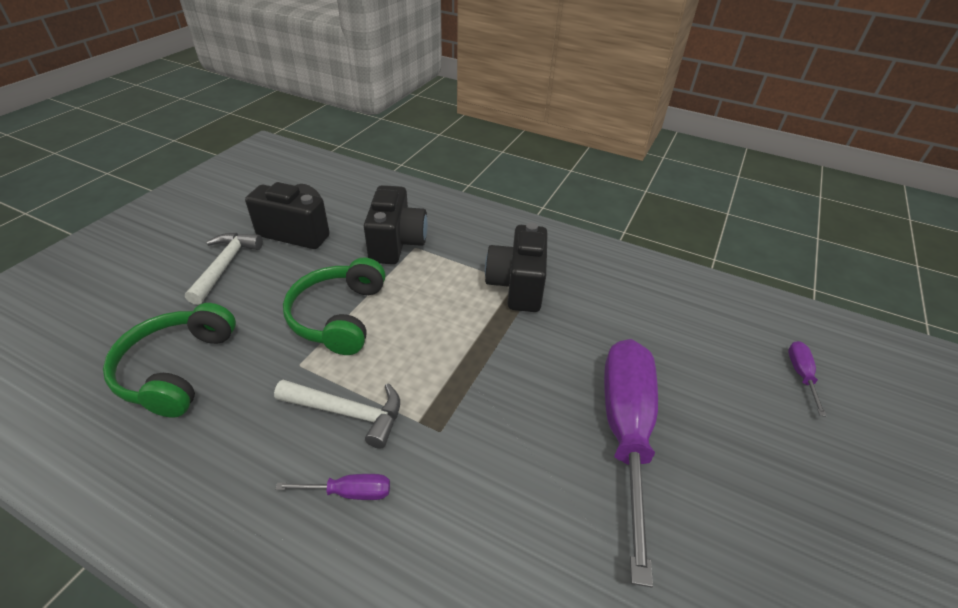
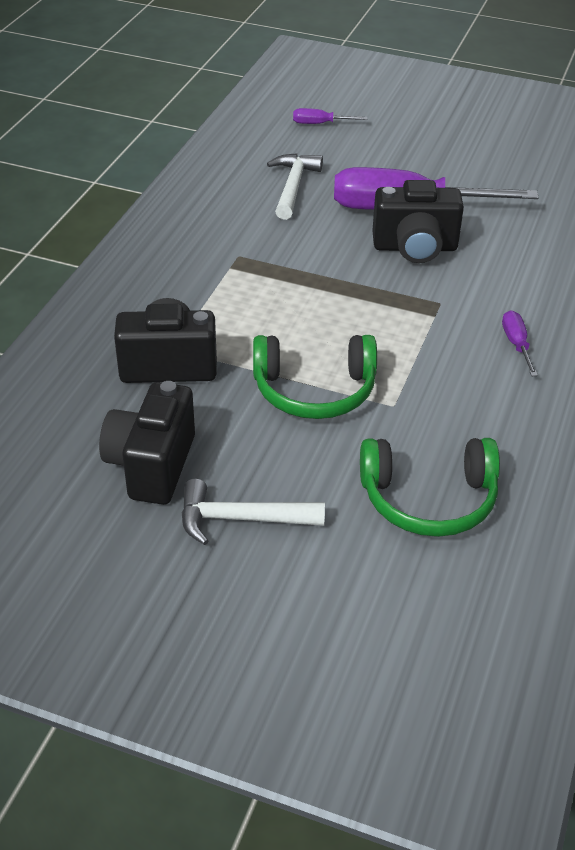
camera: 95 degrees left, 0 degrees up
(347, 413) = (441, 359): white hammer -> white hammer (293, 186)
(517, 286) = (236, 266): black camera -> black camera (415, 248)

